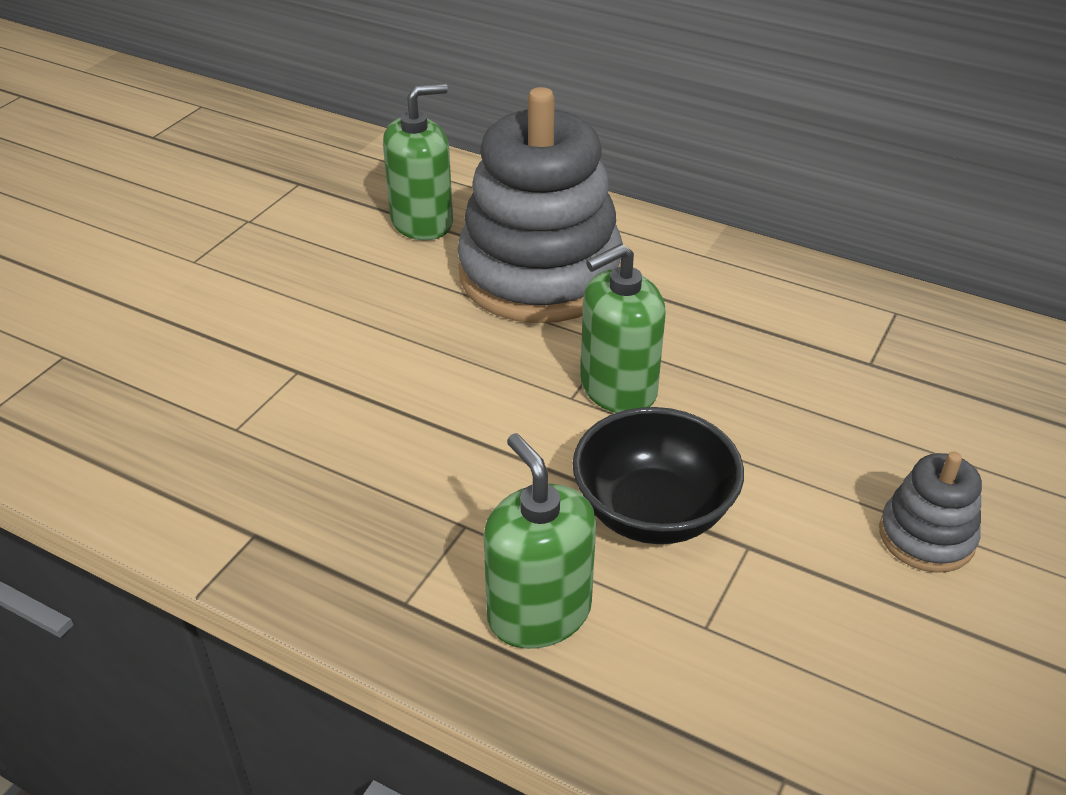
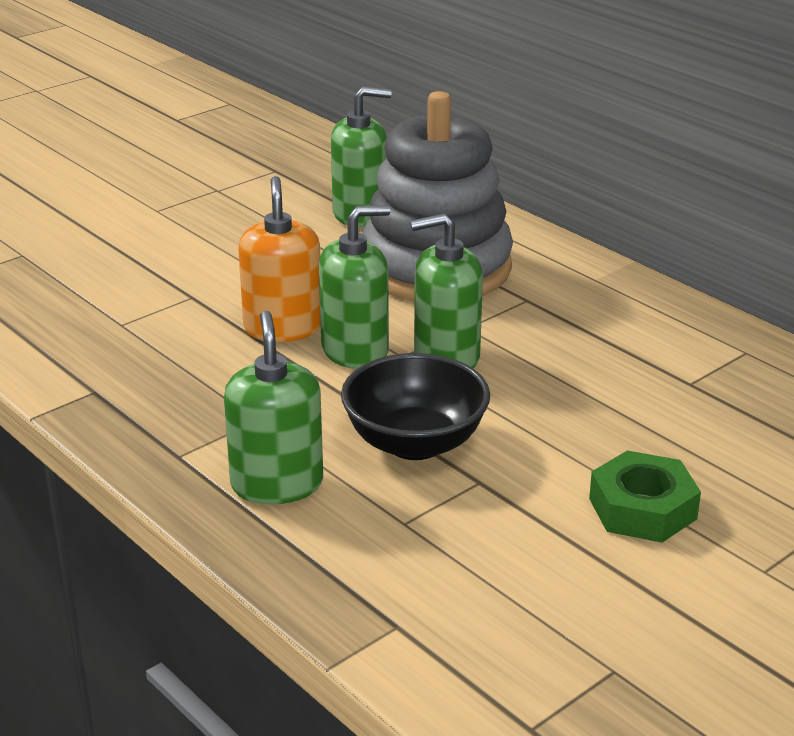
camera: 20 degrees right, 10 degrees down
(423, 390) = (283, 328): none -> orange soap dispenser
(518, 403) = (355, 350): none -> green soap dispenser
(926, 536) = (642, 509): grey stacking toy -> green nut

